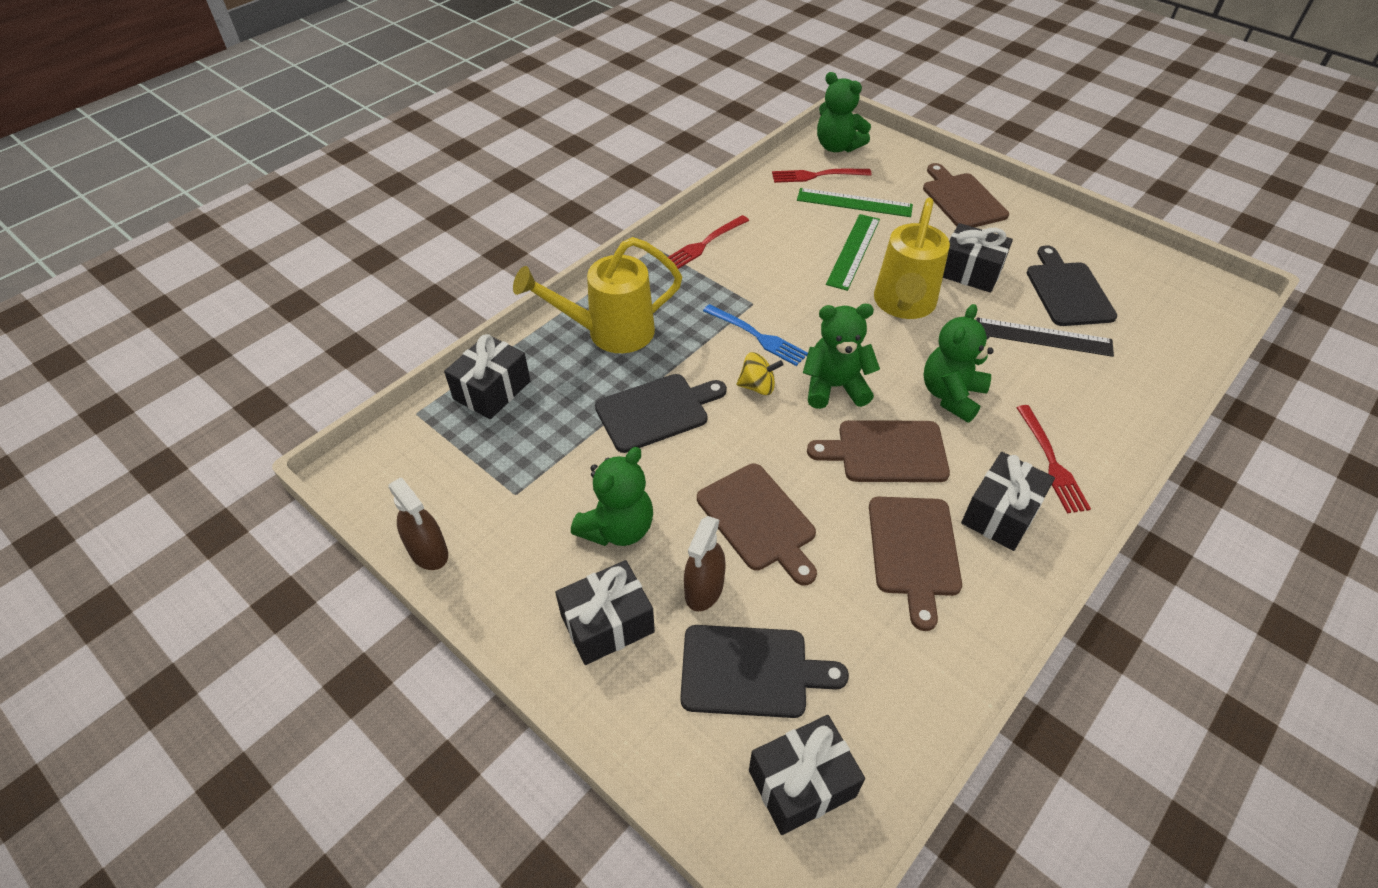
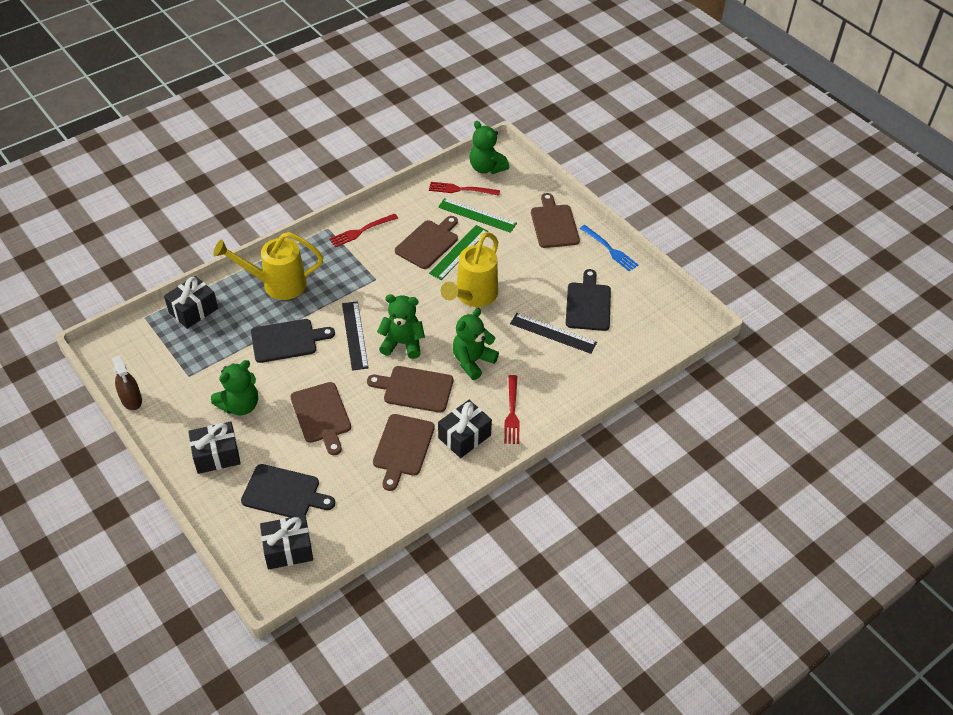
camera: 10 degrees right, 0 degrees up
(704, 589) = (275, 447): brown spray bottle -> none
(757, 386) = (355, 335): yellow spinning top -> black ruler
(758, 336) = (369, 302): blue fork -> blue fork (610, 249)
(805, 246) = (428, 243): none -> brown cutting board
(970, 272) = (530, 280): black gift -> none

